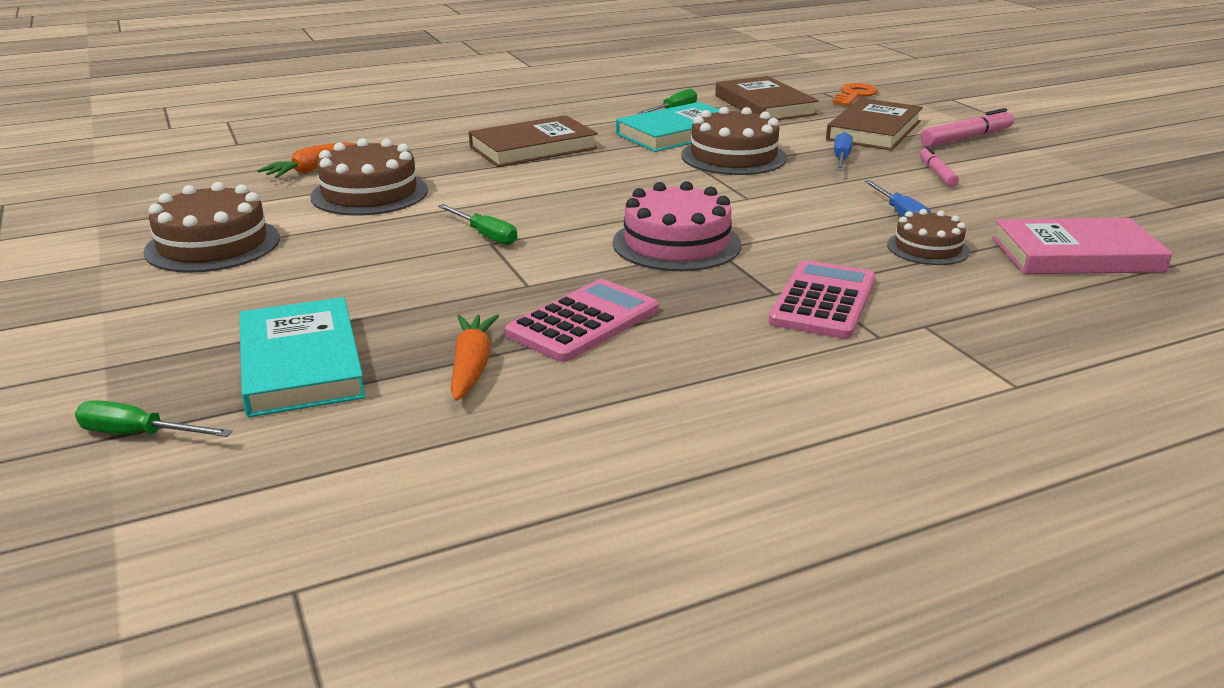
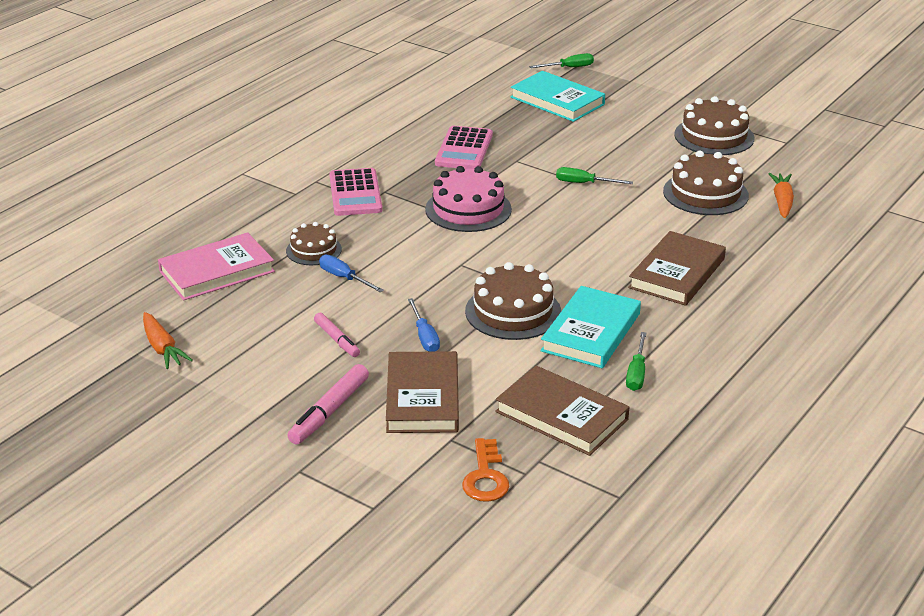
camera: 150 degrees right, 5 degrees up
(472, 367) = (486, 118): orange carrot -> orange carrot (162, 348)

